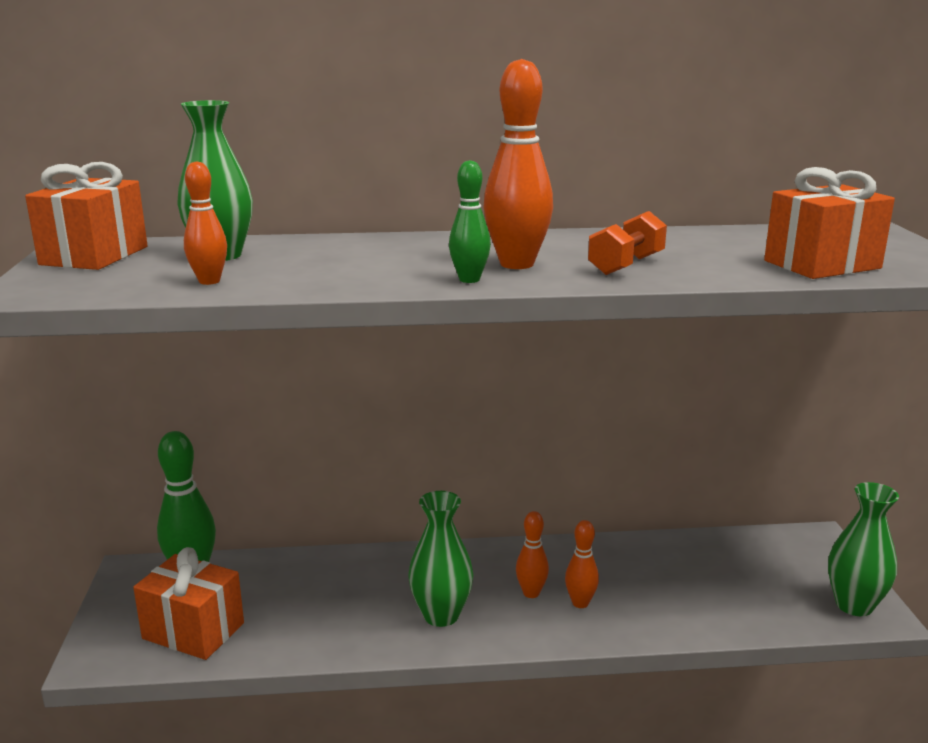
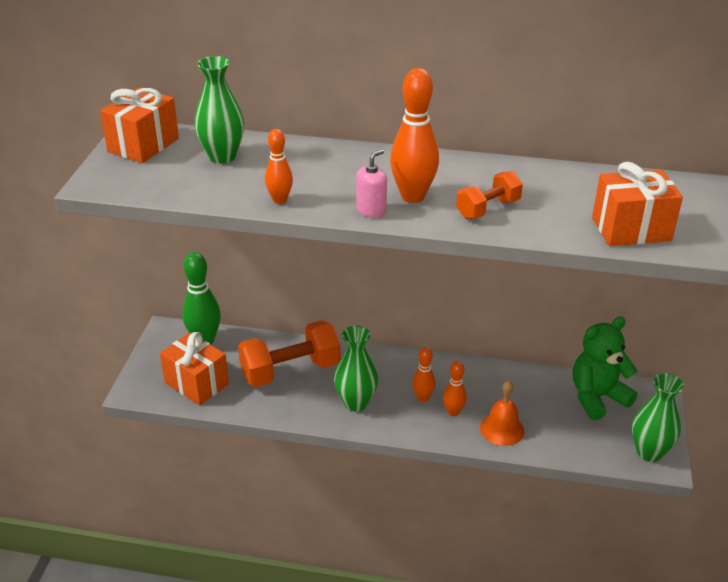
camera: 15 degrees right, 15 degrees up
(209, 281) = (206, 187): orange bowling pin -> orange bowling pin (280, 200)
(332, 591) = (290, 371): none -> orange dumbbell
(469, 279) = (371, 210): green bowling pin -> pink soap dispenser
(655, 612) = (502, 429): none -> orange bell
(751, 554) = (597, 397): none -> green teddy bear

